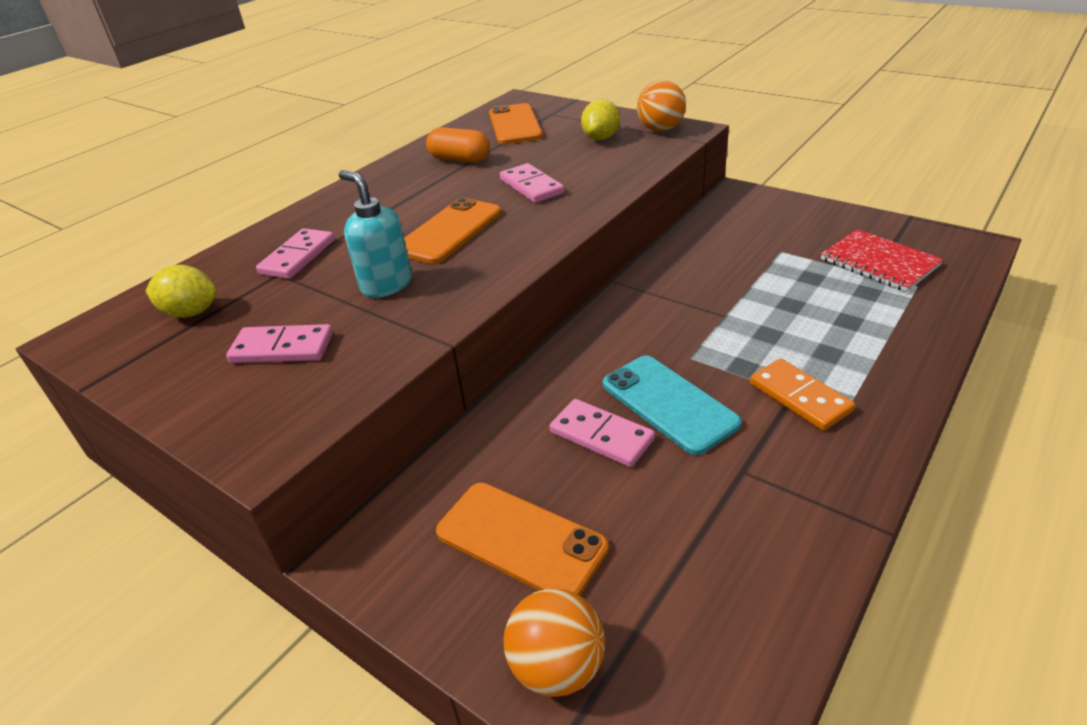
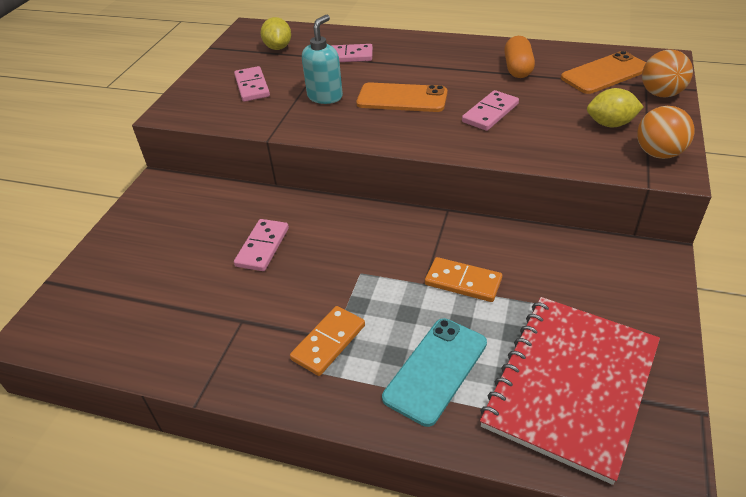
camera: 70 degrees right, 5 degrees up
(521, 540) = (173, 236): orange phone -> none
(557, 667) = (93, 271): orange ball -> orange ball (661, 94)
(668, 403) = (302, 271): turquoise phone -> turquoise phone (436, 370)
(732, 292) = (463, 282): none -> orange domino
(879, 262) = (571, 385): red notebook -> red notebook, size x1.72

